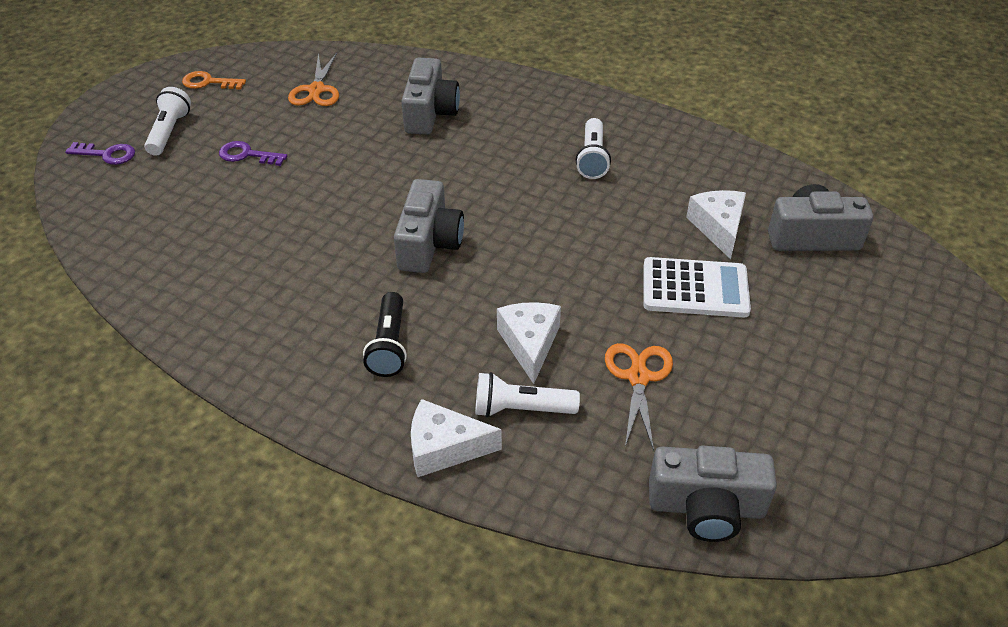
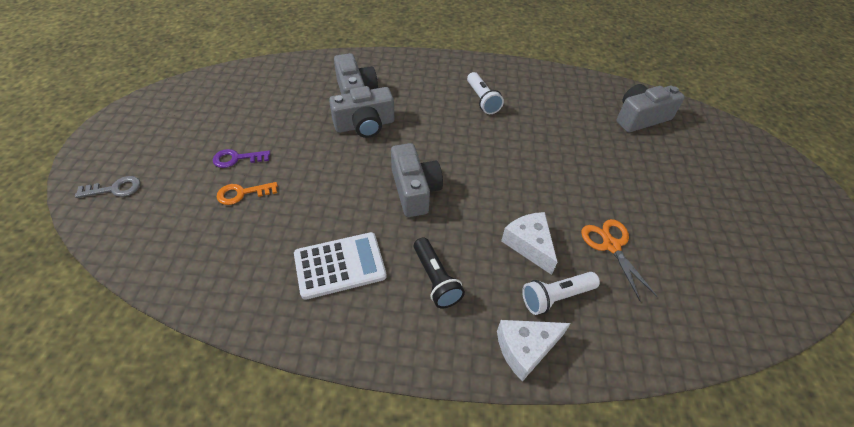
camera: 25 degrees left, 5 degrees up
(107, 154) = (115, 189): purple key -> grey key
(169, 132) = (160, 156): white flashlight -> none
(208, 82) = (172, 109): orange key -> orange key (242, 193)
(316, 90) = (262, 95): orange scissors -> none
(695, 288) = (601, 171): white calculator -> white calculator (340, 265)
(706, 507) = (713, 326): grey camera -> grey camera (365, 125)
(718, 228) = (586, 127): white cheese -> none

